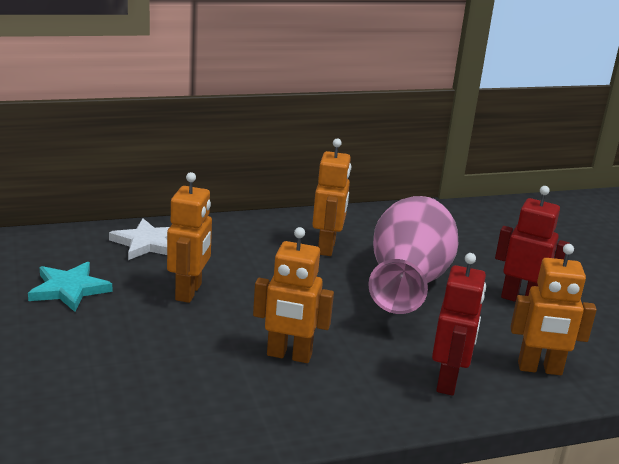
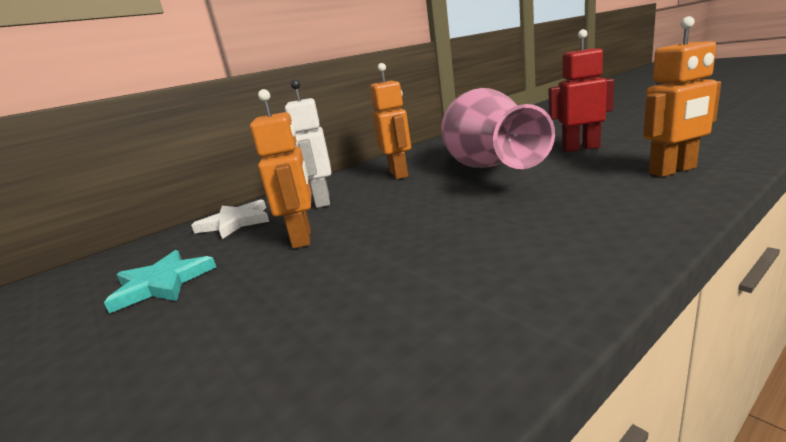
camera: 15 degrees left, 5 degrees down
(233, 252) = (322, 201): none -> white robot
(289, 355) = (455, 244): orange robot -> none
(448, 382) = (625, 204): red robot -> none

